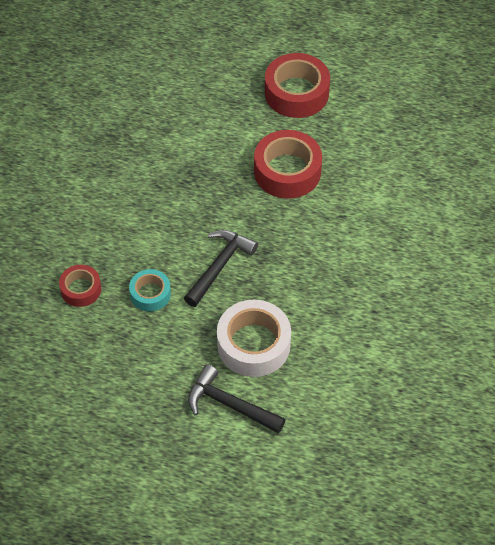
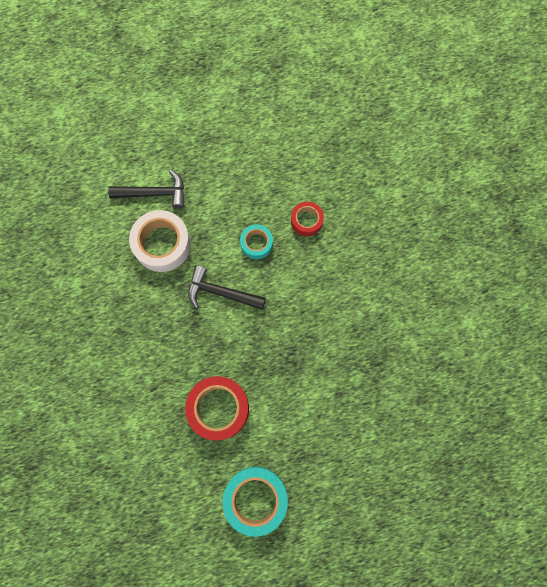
camera: 150 degrees right, 20 degrees up
(219, 266) = (221, 292): black hammer -> black hammer turned 105 degrees clockwise
(296, 93) = (255, 499): red tape -> turquoise tape

